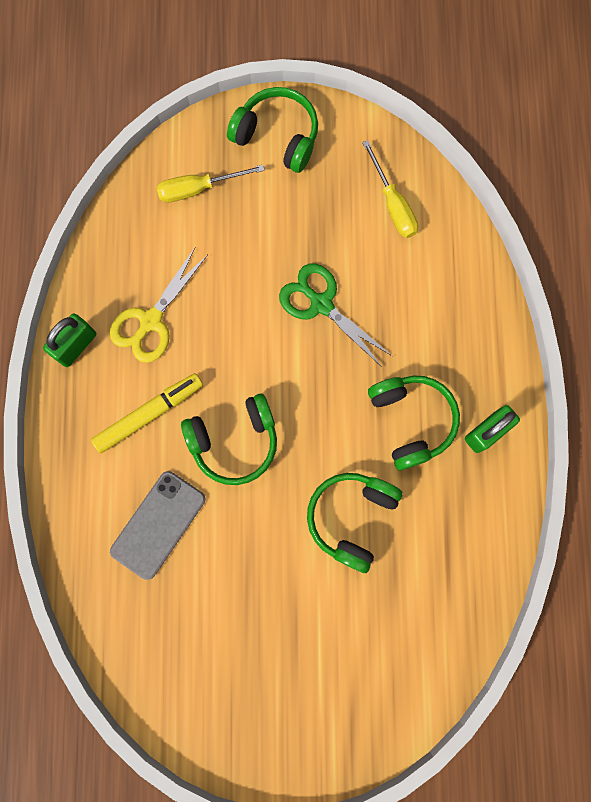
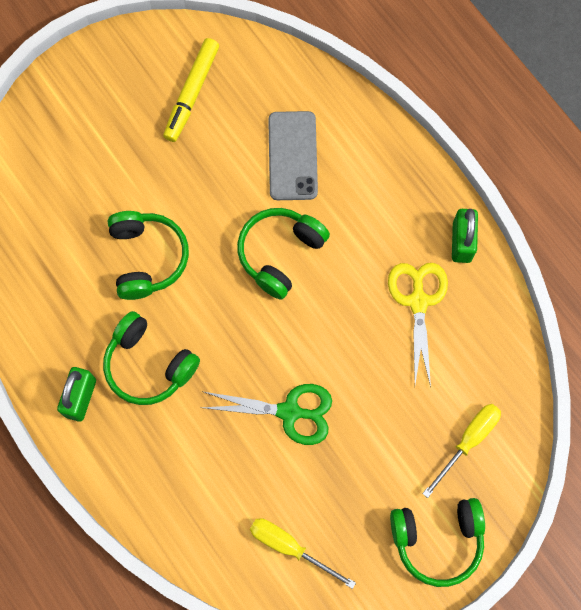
camera: 145 degrees right, 5 degrees down
(149, 414) = (362, 229): yellow marker -> yellow marker (192, 93)

